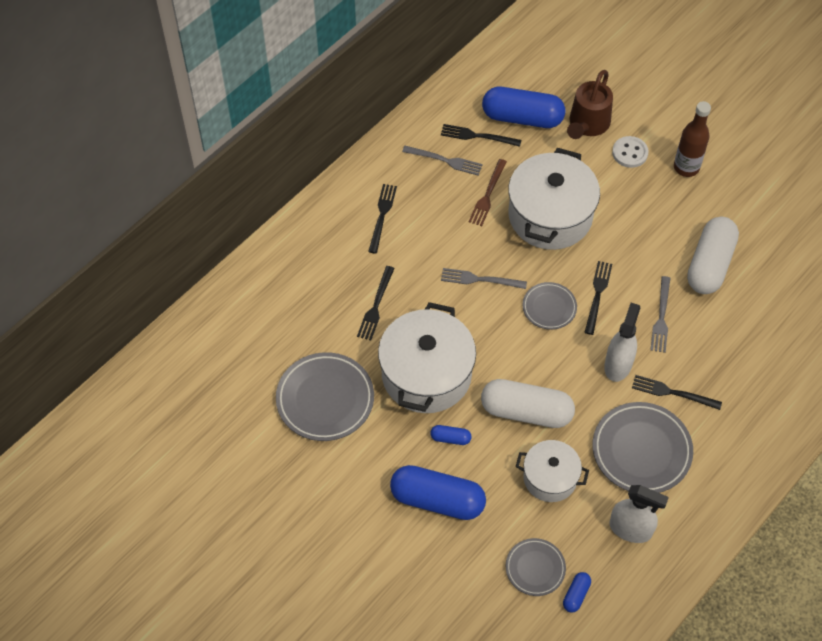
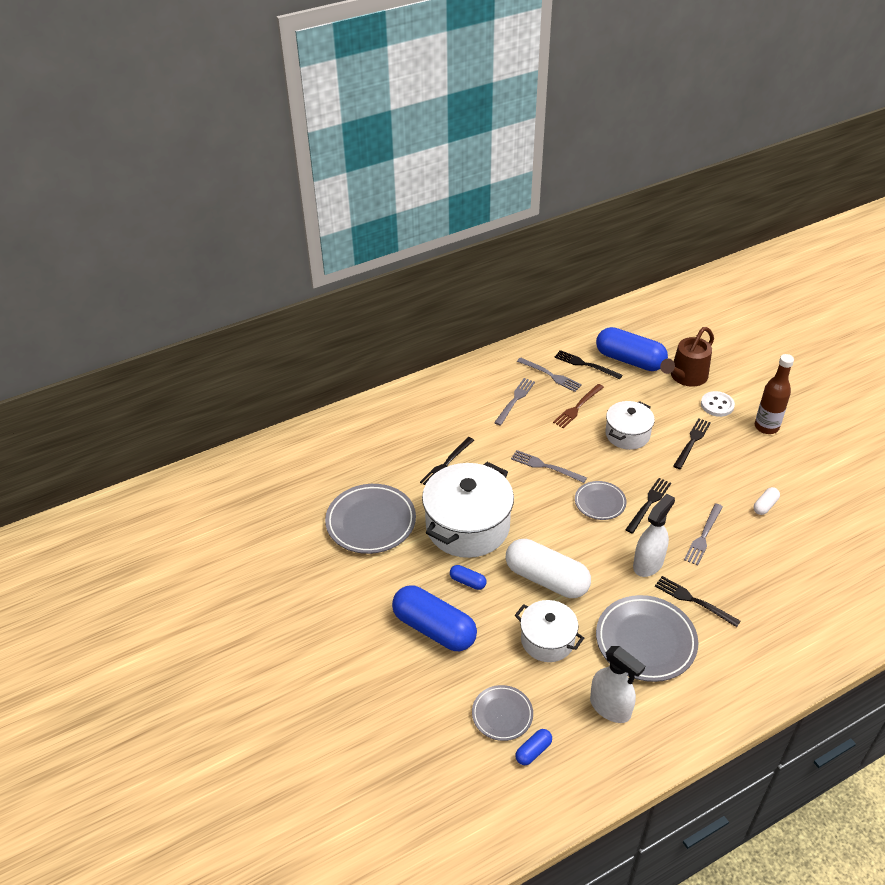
camera: 20 degrees right, 15 degrees down
(382, 215) = (480, 401): black fork -> black fork (692, 442)
(418, 203) = (515, 400): none -> grey fork
(550, 216) = (627, 434): white pot -> white pot, size x0.58
(710, 264) = (765, 506): white capsule -> white capsule, size x0.44

